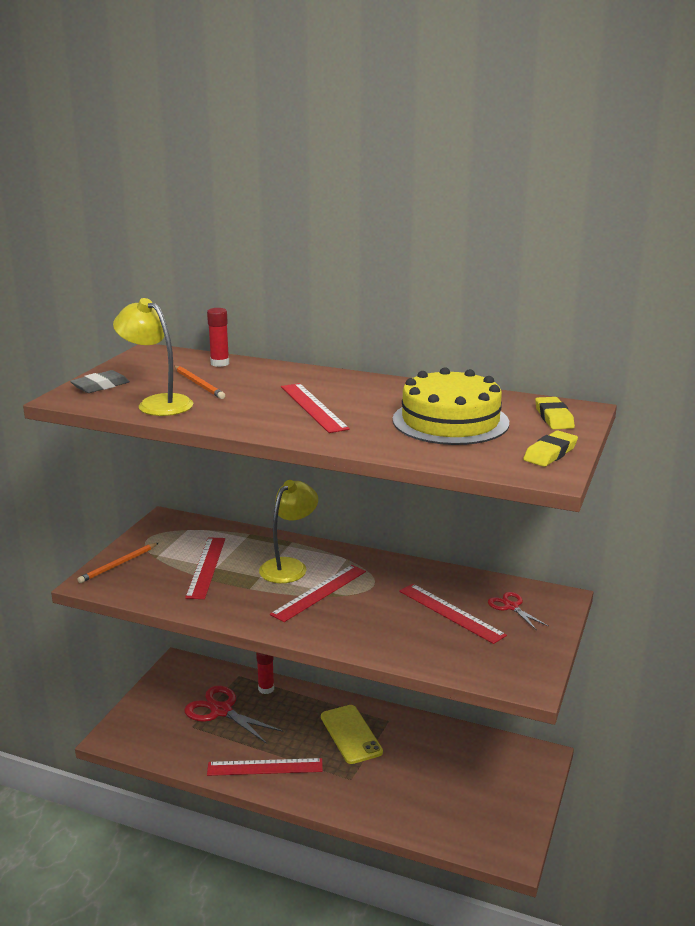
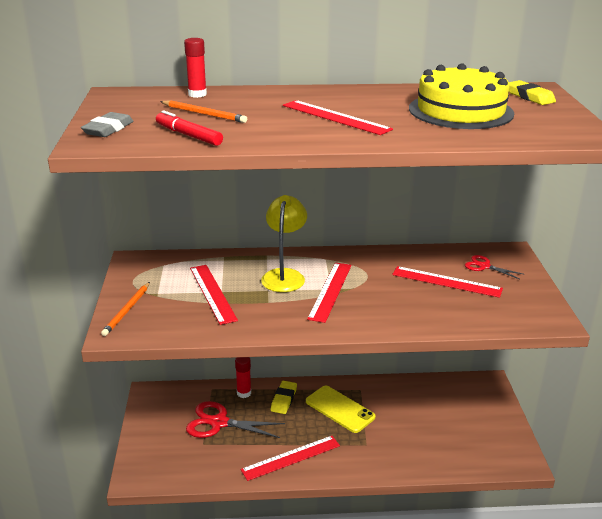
camera: 25 degrees left, 5 degrees up
(157, 403) = (188, 135): yellow lamp -> red marker
(550, 453) = (568, 122): yellow eraser -> yellow eraser (284, 399)

